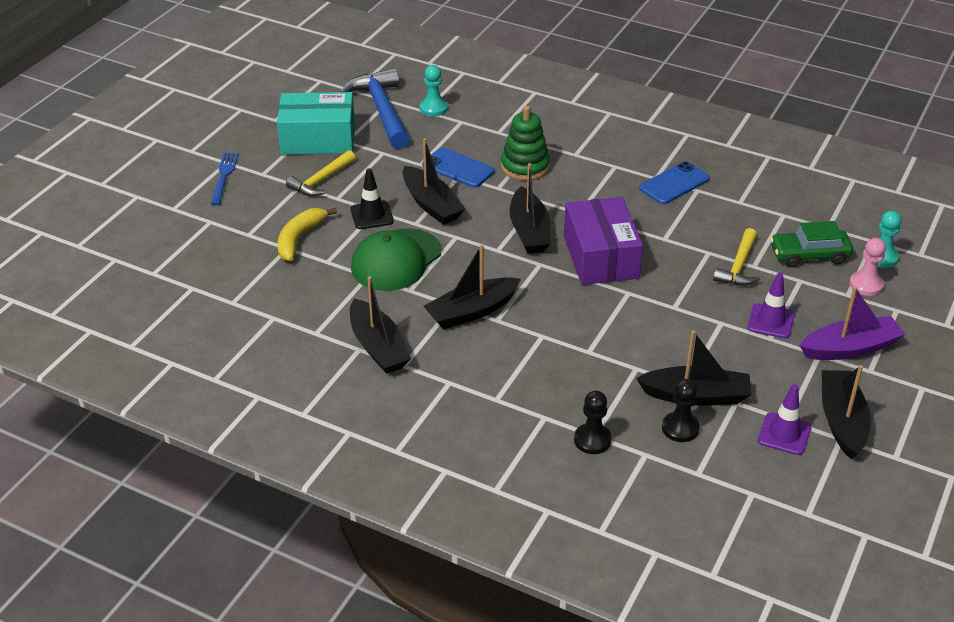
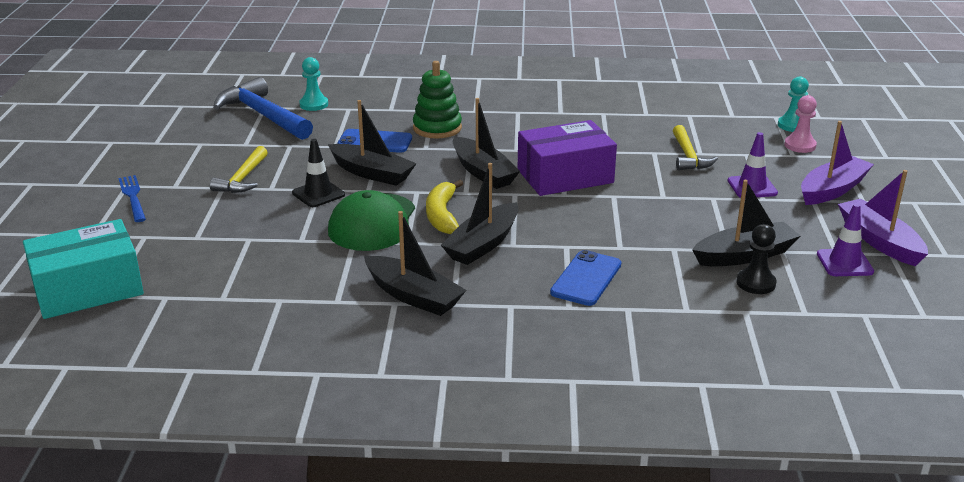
camera: 25 degrees left, 10 degrees down
(299, 238) = (256, 228): yellow banana -> yellow banana (442, 215)
(318, 139) = (214, 148): turquoise box -> turquoise box (88, 289)
(592, 440) = (688, 314): black pawn -> none
(600, 257) = (565, 176): purple box -> purple box turned 75 degrees counterclockwise
(674, 184) = (580, 113): blue phone -> blue phone (586, 278)
(809, 255) = (736, 136): green car -> none
(842, 421) = (879, 241): black boat -> purple boat

